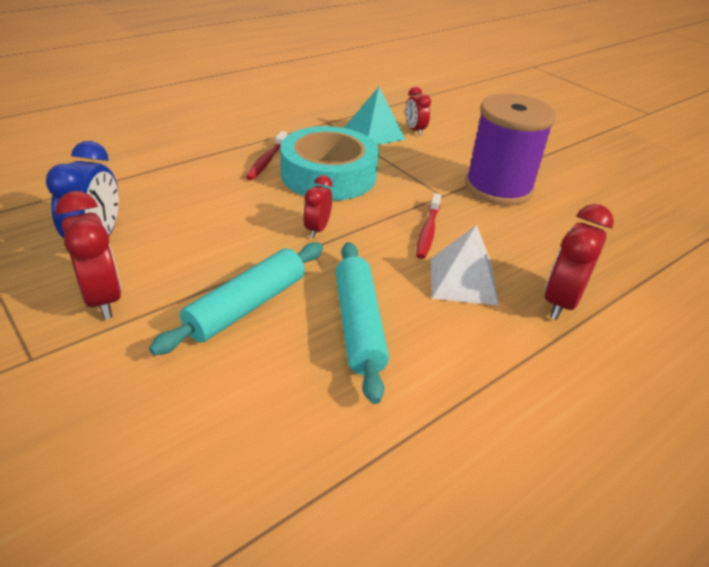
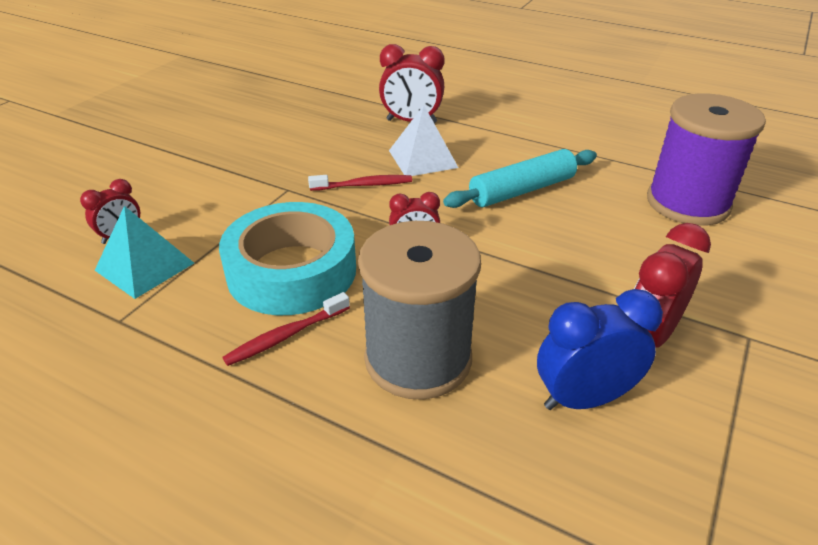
camera: 110 degrees left, 0 degrees up
(200, 195) = (418, 358): none -> grey spool
(246, 306) = (561, 247): turquoise rolling pin -> none
(266, 161) = (286, 336): red toothbrush -> red toothbrush turned 150 degrees clockwise
(498, 188) = (250, 162): purple spool -> purple spool (687, 203)

